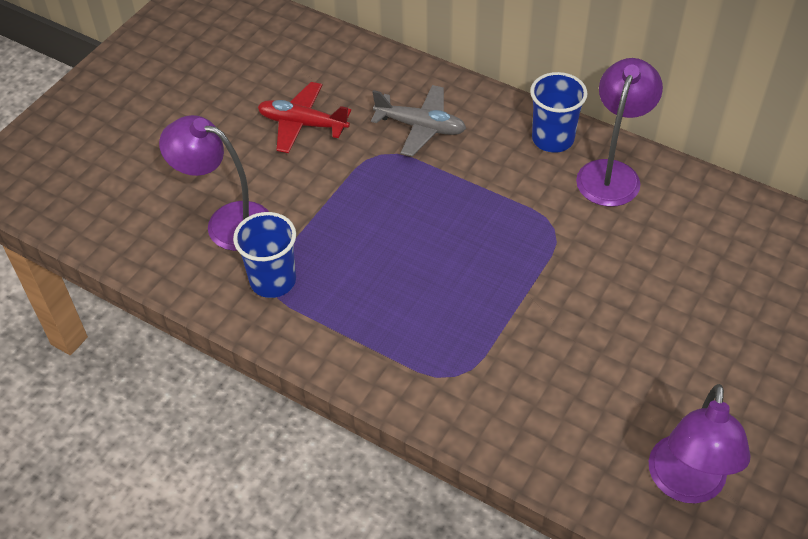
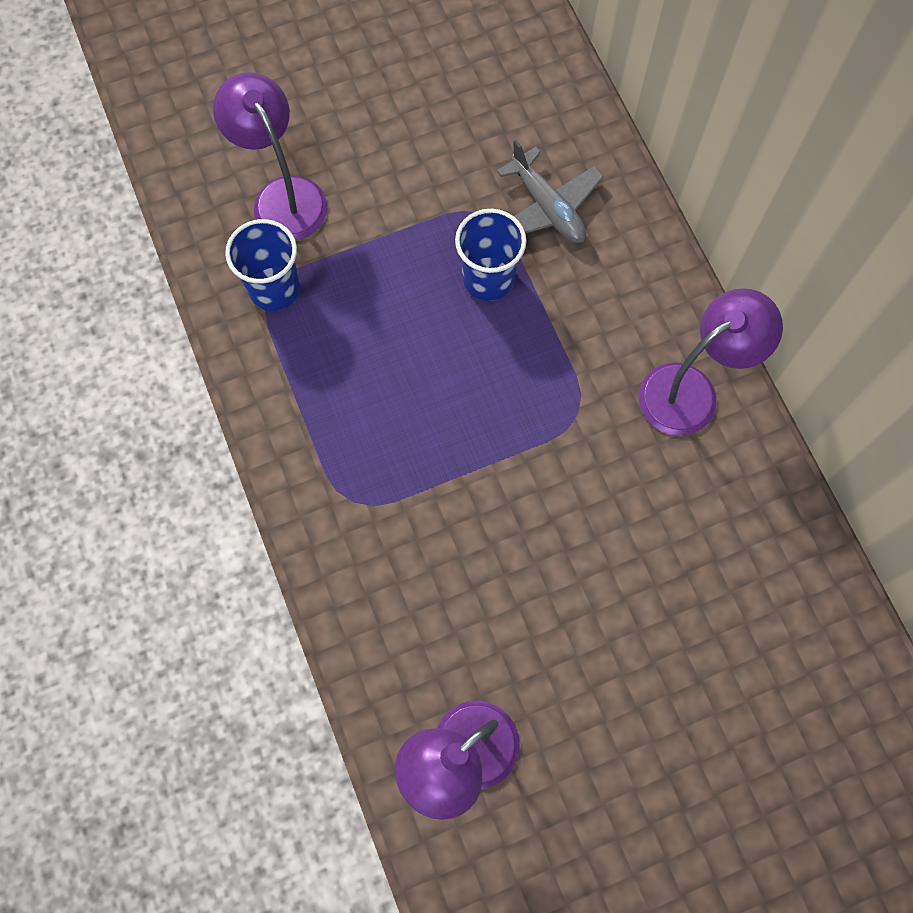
camera: 35 degrees right, 20 degrees up
(302, 124) = (436, 128): red plane -> none
(552, 139) = (667, 310): blue cup -> blue cup (488, 278)

